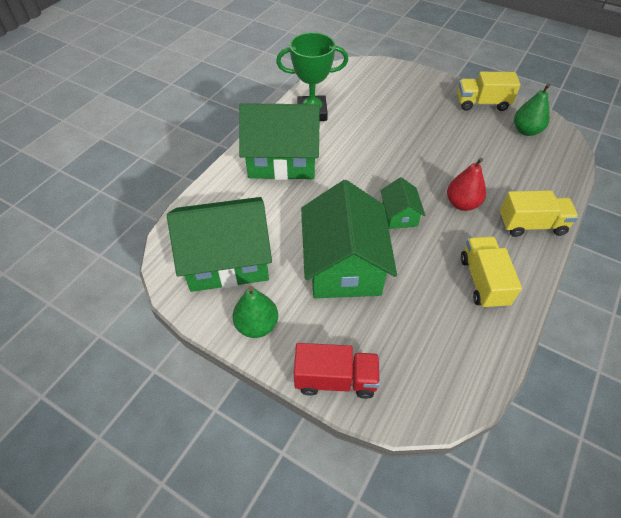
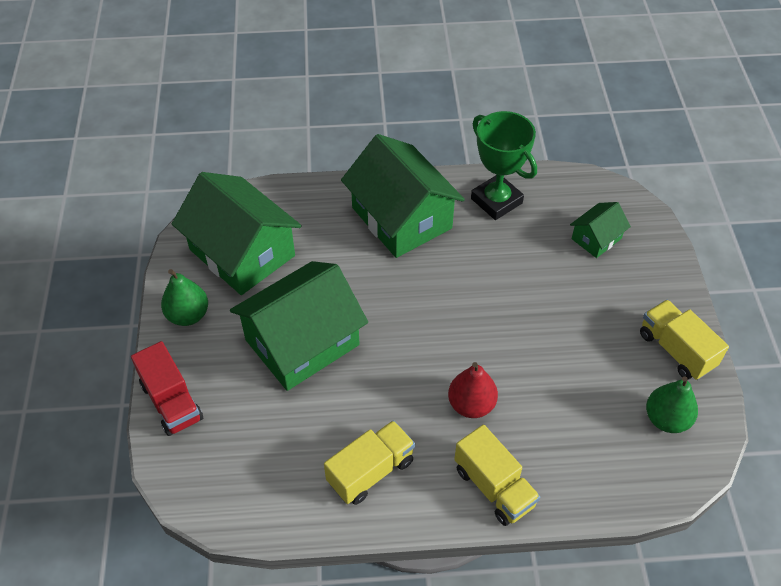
camera: 55 degrees right, 0 degrees up
(399, 215) = (406, 355): green house -> green house (596, 238)

